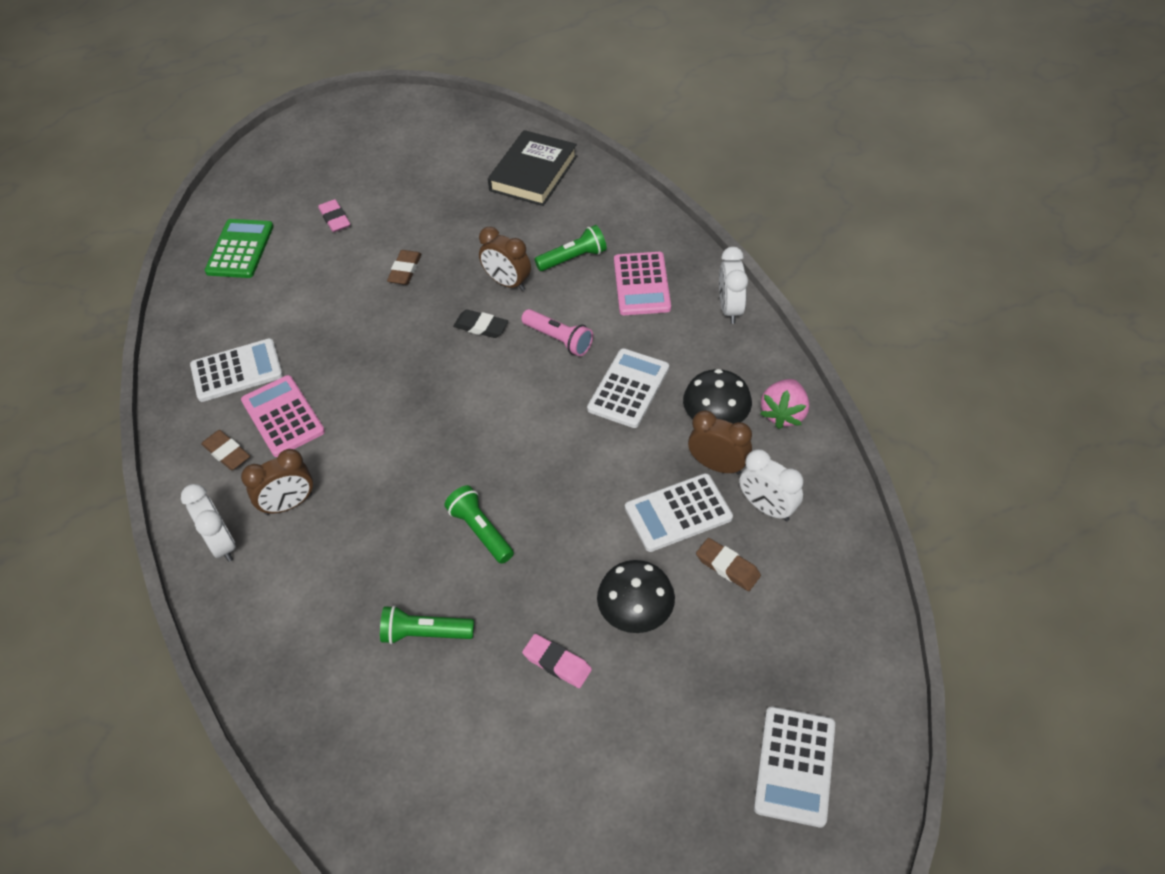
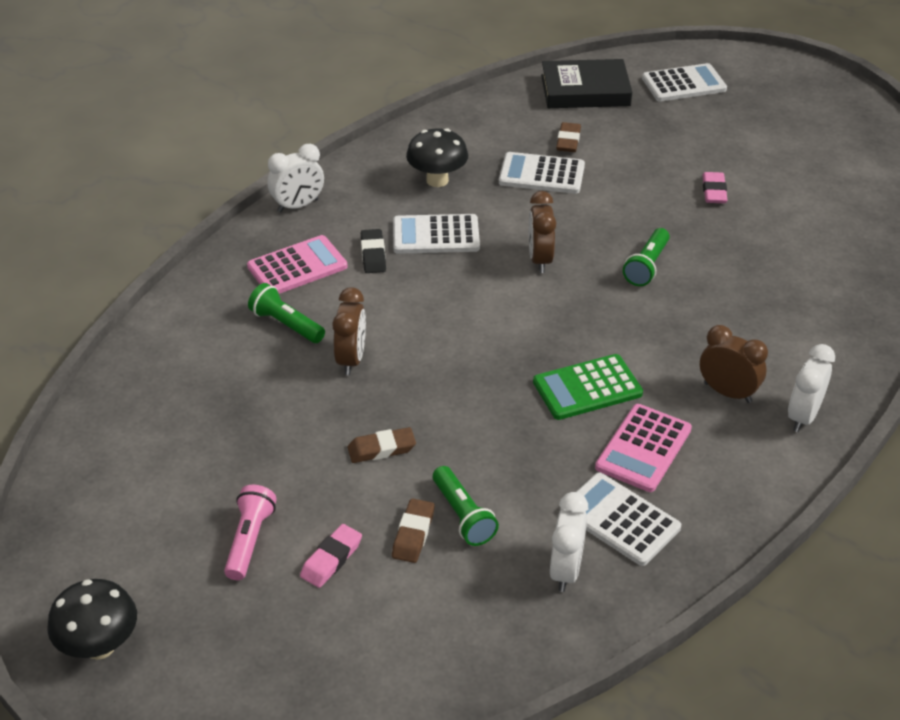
camera: 120 degrees left, 10 degrees down
(227, 453) = (717, 468): brown eraser -> brown eraser (413, 534)
(240, 249) = (441, 631): green calculator -> green calculator (587, 388)
(425, 633) = (756, 260): green flashlight -> green flashlight (463, 516)
(481, 327) = (425, 354): black eraser -> black eraser (373, 255)
(533, 173) = (155, 407): black book -> black book (585, 90)
(558, 339) = (406, 296): pink flashlight -> pink flashlight (250, 540)
(635, 615) = (644, 169): black mushroom -> black mushroom (100, 646)
(678, 513) = (541, 174): white calculator -> white calculator turned 150 degrees clockwise
(717, 465) = (481, 168): brown clock -> brown clock (540, 259)
(767, 508) = (502, 136): white clock -> white clock (566, 570)
(783, 414) = (403, 150): pink strawberry -> none

